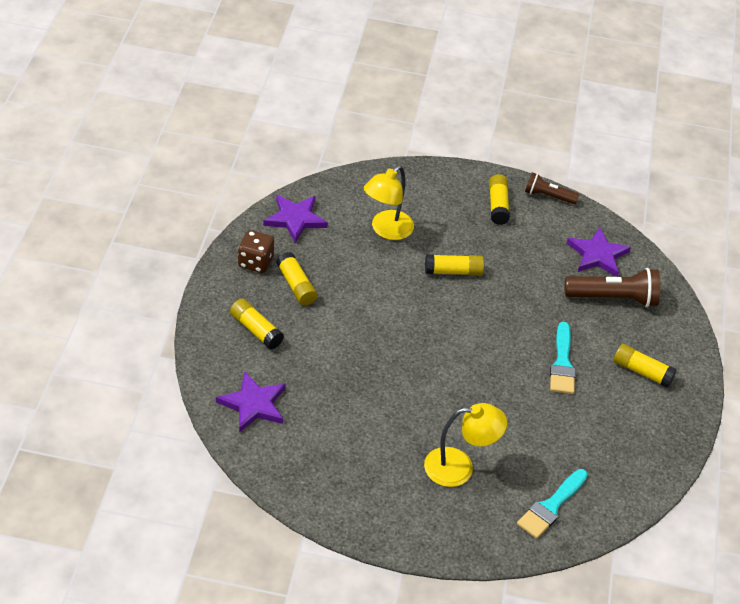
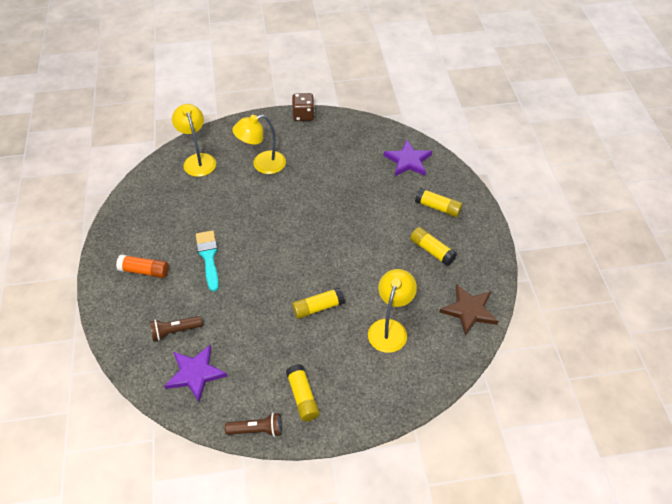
camera: 165 degrees right, 5 degrees up
(255, 262) = (473, 259): brown dice -> brown dice (303, 115)
(295, 219) = (469, 310): purple star -> brown star
(551, 506) = (198, 160): turquoise brush -> yellow lamp
(613, 298) = (175, 331): brown flashlight -> brown flashlight, size x0.61
(642, 371) = (144, 271): yellow glue stick -> orange glue stick

